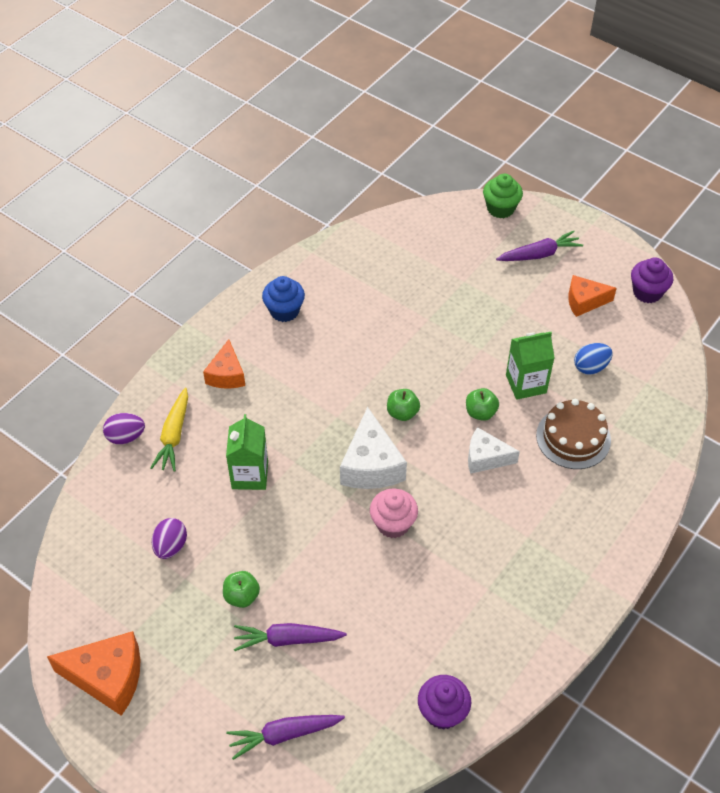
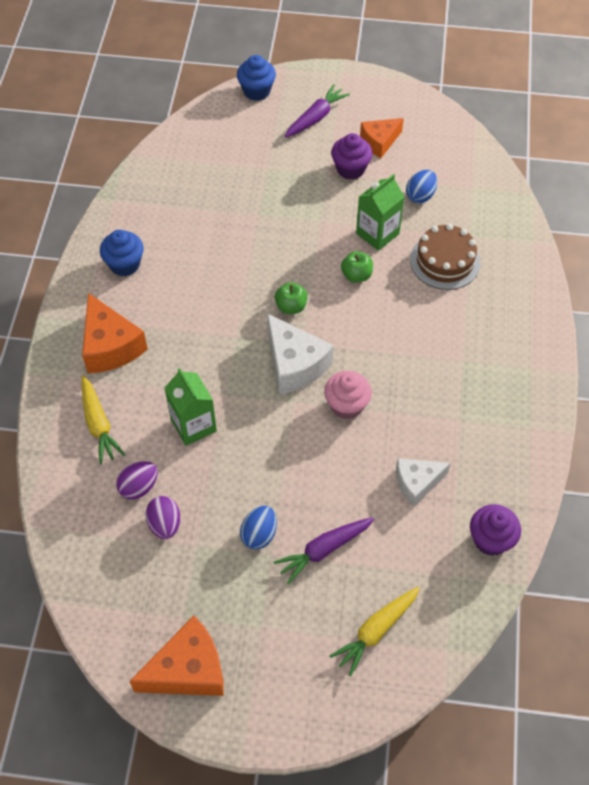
camera: 30 degrees left, 5 degrees up
(126, 437) = (53, 448): purple egg -> purple egg (139, 487)
(226, 375) = (110, 346): orange cheese -> orange cheese, size x1.54
(242, 596) = (259, 534): green apple -> blue egg
(284, 735) = (376, 631): purple carrot -> yellow carrot
(485, 458) = (386, 312): white cheese -> white cheese (417, 483)
(500, 208) = (256, 91): green cupcake -> blue cupcake
(647, 292) = (424, 112): purple cupcake -> purple cupcake (350, 169)

